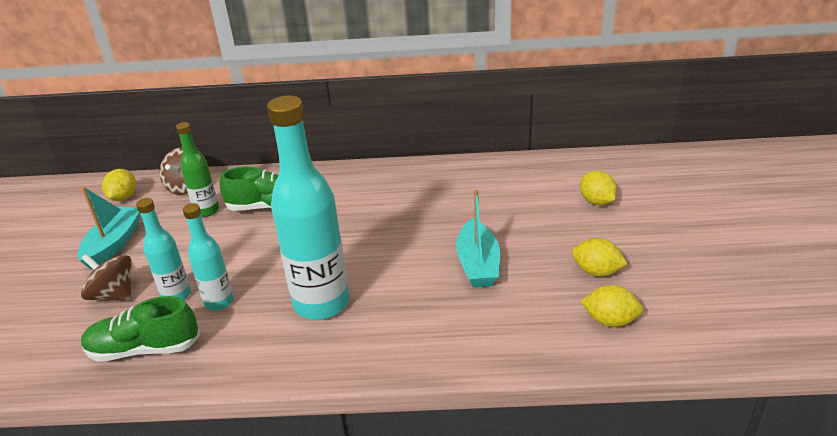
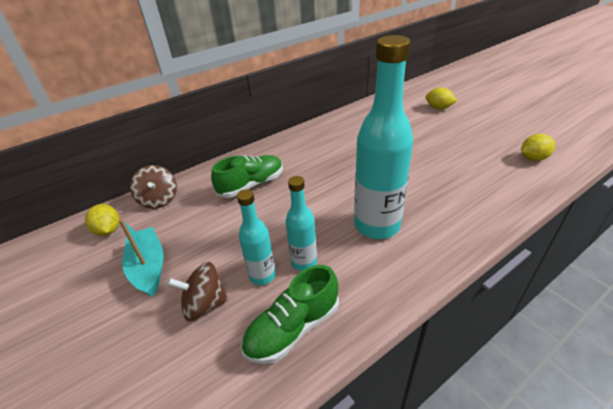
camera: 35 degrees left, 5 degrees up
(207, 211) = (202, 208): green bottle -> none
(478, 264) = (431, 161): turquoise boat -> none
(596, 272) = (491, 139): yellow lemon -> none

